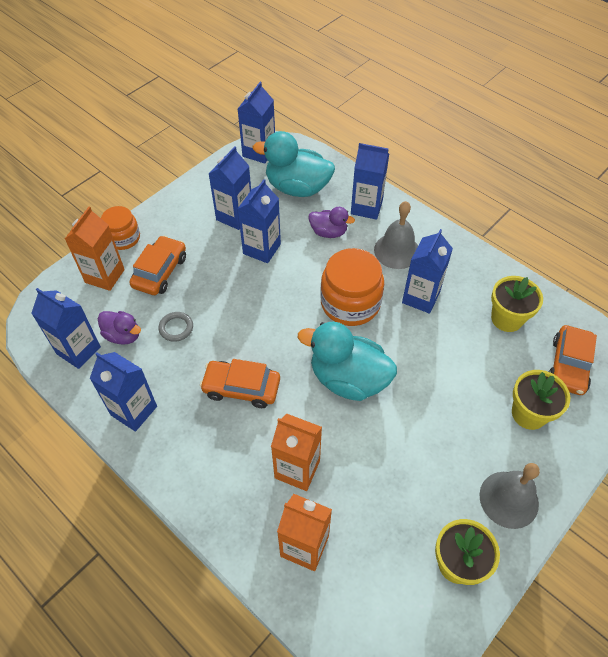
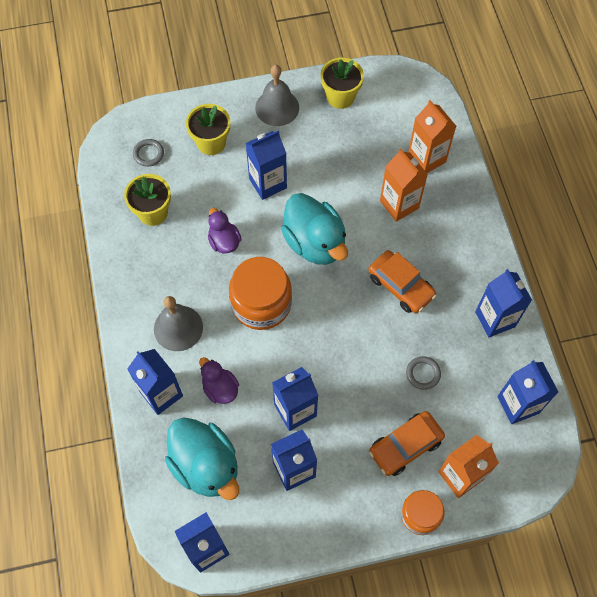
camera: 145 degrees left, 10 degrees up
(123, 335) = (472, 395): purple duck -> purple duck (224, 241)
(420, 297) = (200, 272): blue carton -> blue carton (268, 183)
(568, 365) = (148, 154): orange car -> grey ring

